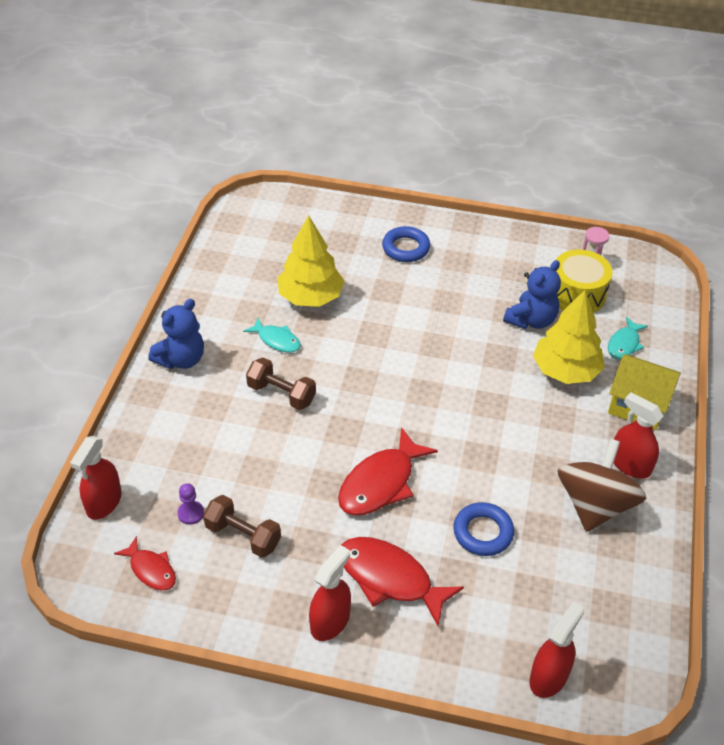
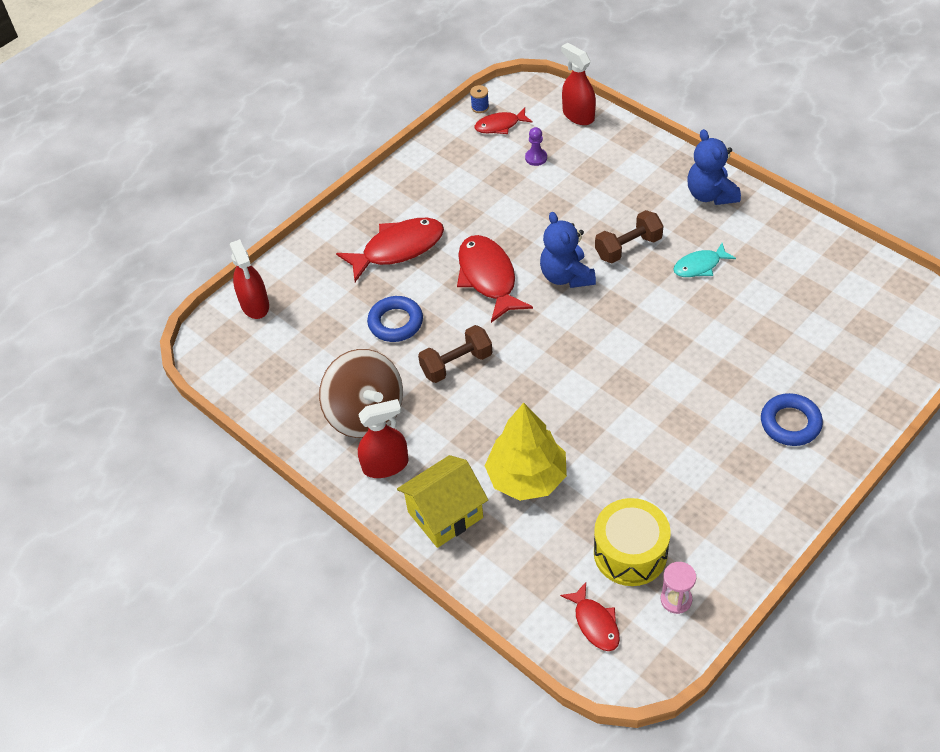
camera: 125 degrees right, 5 degrees up
(125, 605) = (480, 107): none -> blue spool
(243, 536) = (495, 180): brown dumbbell -> brown dumbbell (456, 364)
(310, 297) = (748, 311): yellow tree -> none
(330, 621) = (389, 204): red spray bottle -> none
(531, 320) = (614, 485): blue teddy bear -> blue teddy bear (566, 276)
(624, 344) = (531, 554): turquoise fish -> none
(642, 294) = (595, 623): none -> red fish

